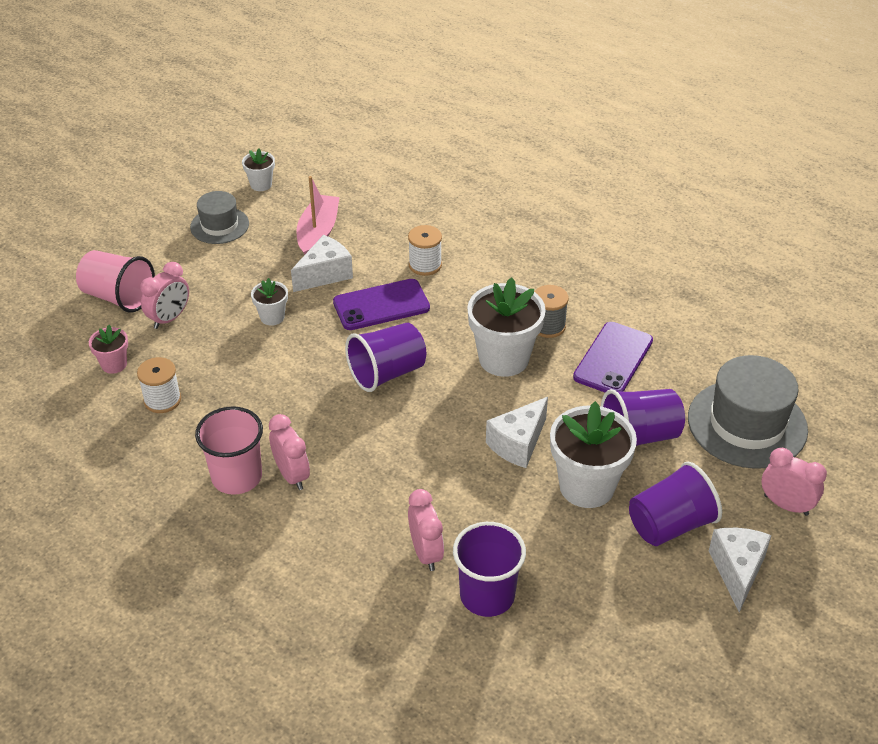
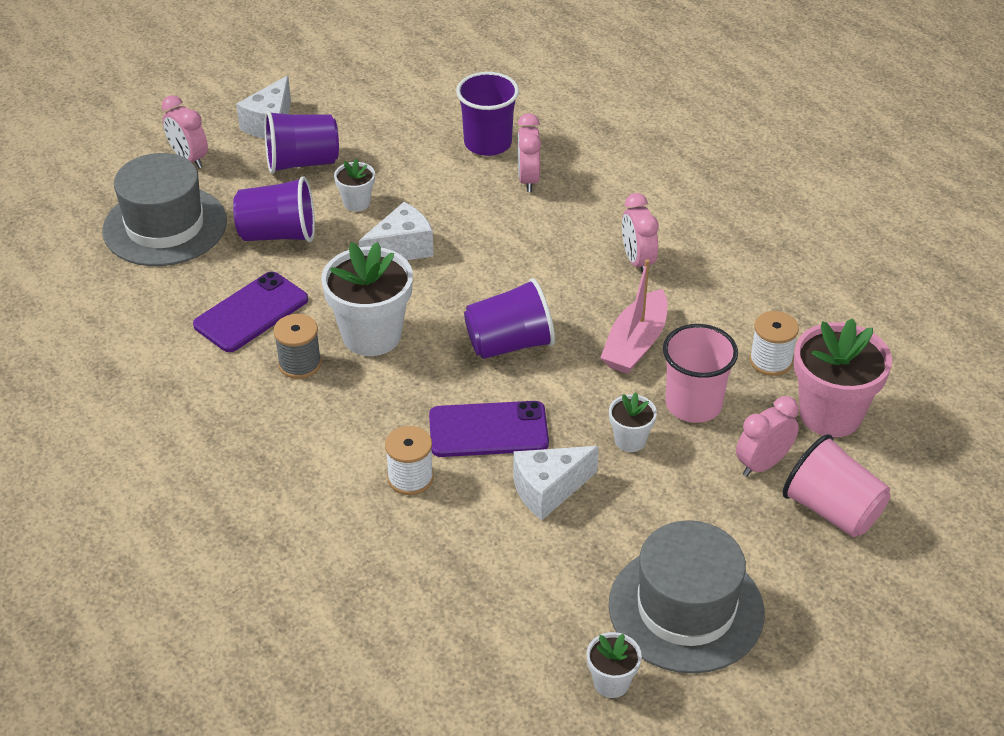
camera: 165 degrees left, 0 degrees up
(114, 364) = (830, 414): pink flower pot -> pink flower pot, size x2.00
(219, 225) = (686, 608): grey hat -> grey hat, size x1.72
(237, 477) = (693, 269): pink cup -> pink cup (693, 404)
(318, 233) = (542, 562): pink boat -> pink boat (635, 344)
(586, 486) = (356, 203): white flower pot -> white flower pot, size x0.50

